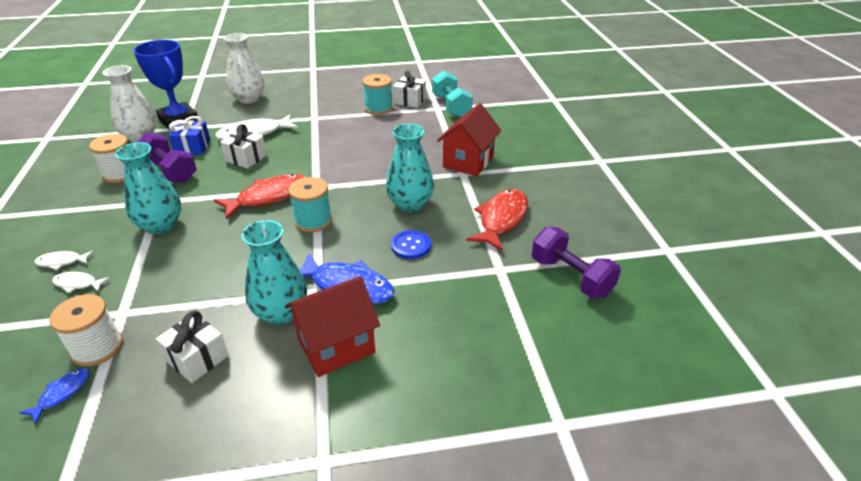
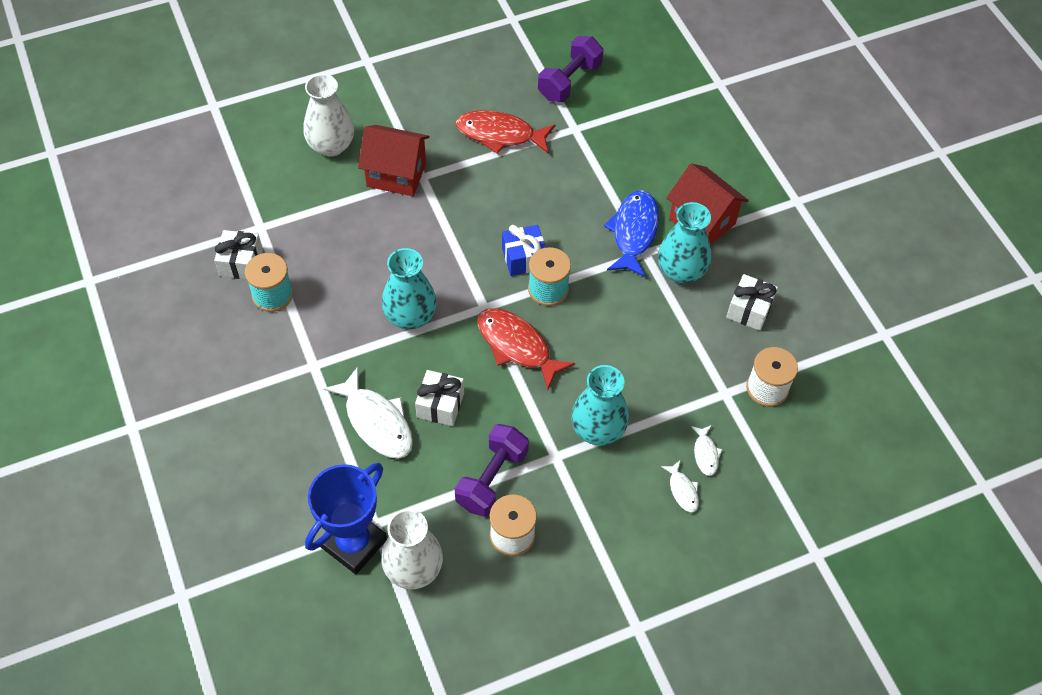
camera: 105 degrees left, 20 degrees up
(62, 393) = (815, 385): blue fish -> none
(192, 147) = (427, 483): blue gift -> blue gift (524, 258)
(249, 99) = (266, 476): white vase -> white vase (331, 145)
(410, 204) = (495, 212): turquoise vase -> turquoise vase (410, 316)
(411, 246) = (562, 198): blue button -> none
(451, 106) = (252, 212): turquoise dumbbell -> none

